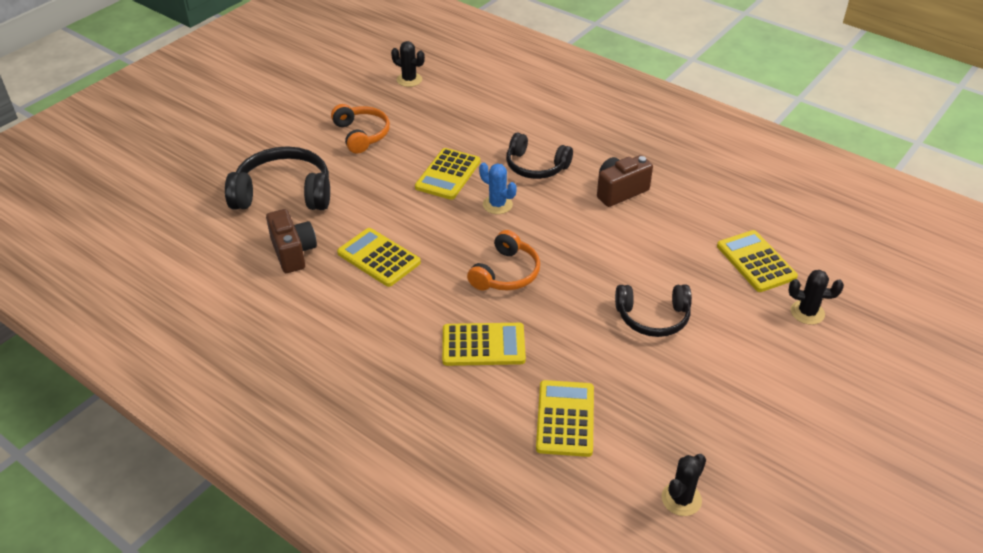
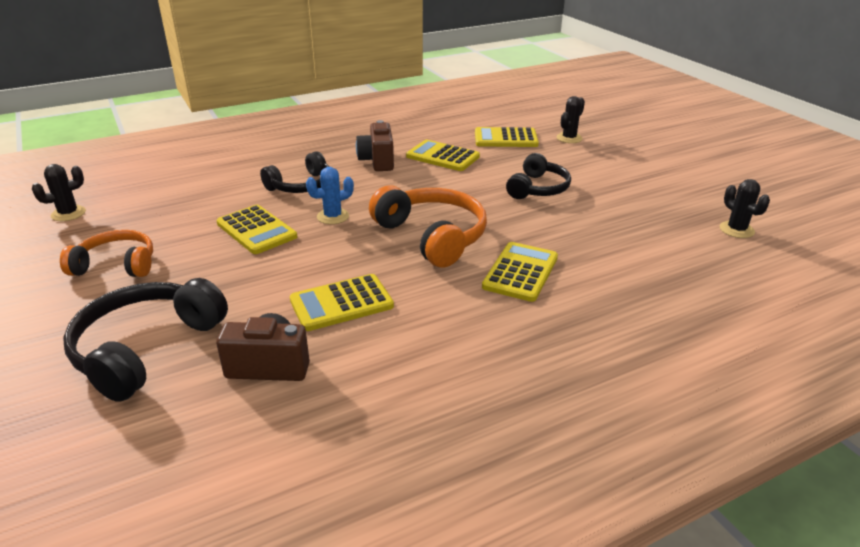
camera: 65 degrees left, 10 degrees down
(506, 273) = (432, 236): orange headphones -> orange headphones, size x1.52
(565, 418) = (634, 255): yellow calculator -> yellow calculator (443, 156)

